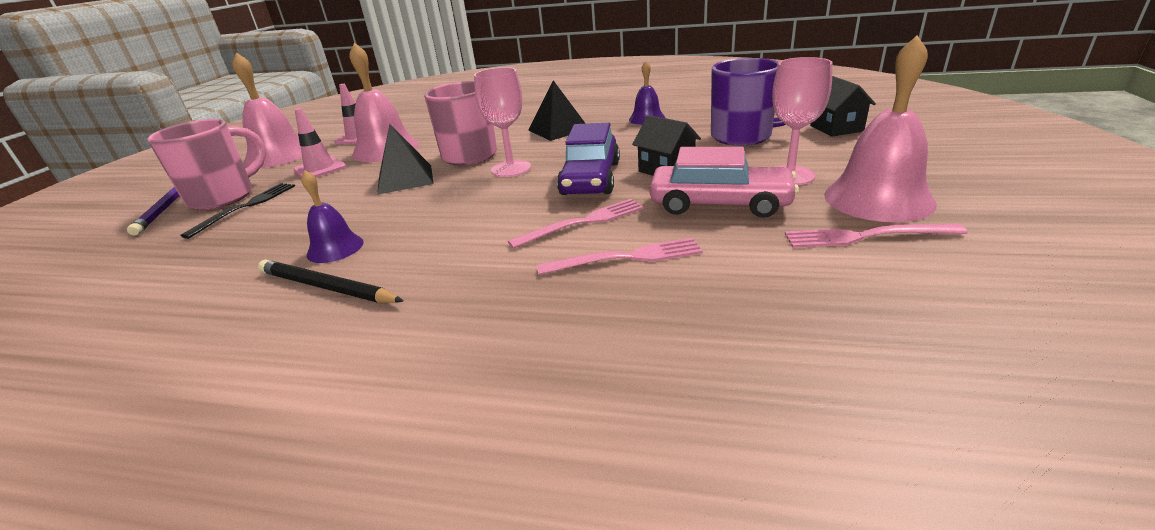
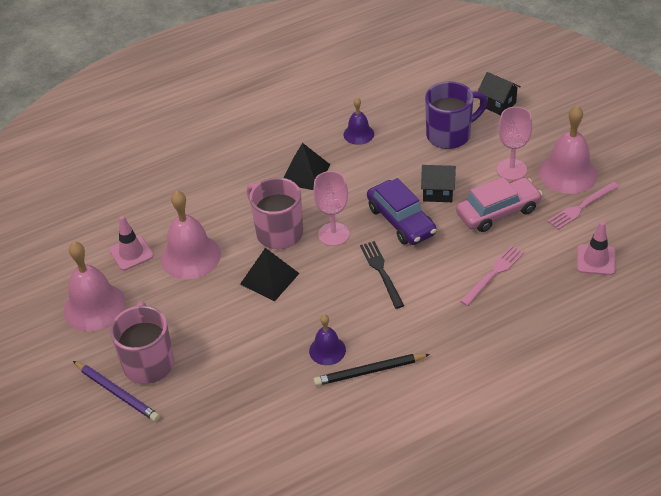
camera: 40 degrees left, 15 degrees up
(246, 207) = (191, 359): black fork -> black fork (381, 272)
(320, 168) = (172, 301): pink traffic cone -> pink traffic cone (596, 260)
(583, 222) = (443, 260): pink fork -> none

